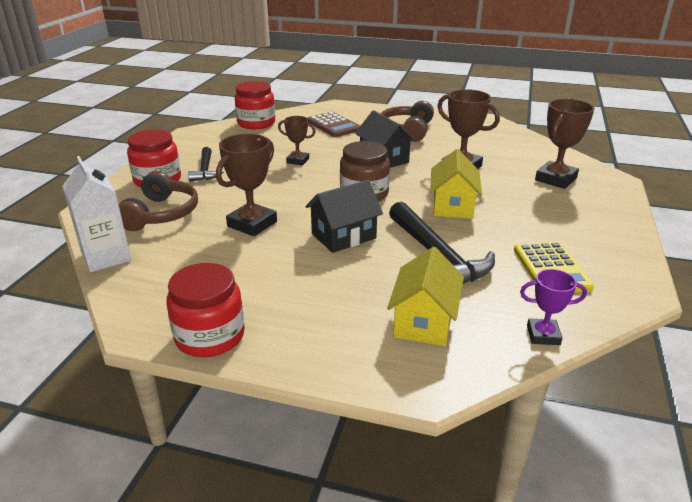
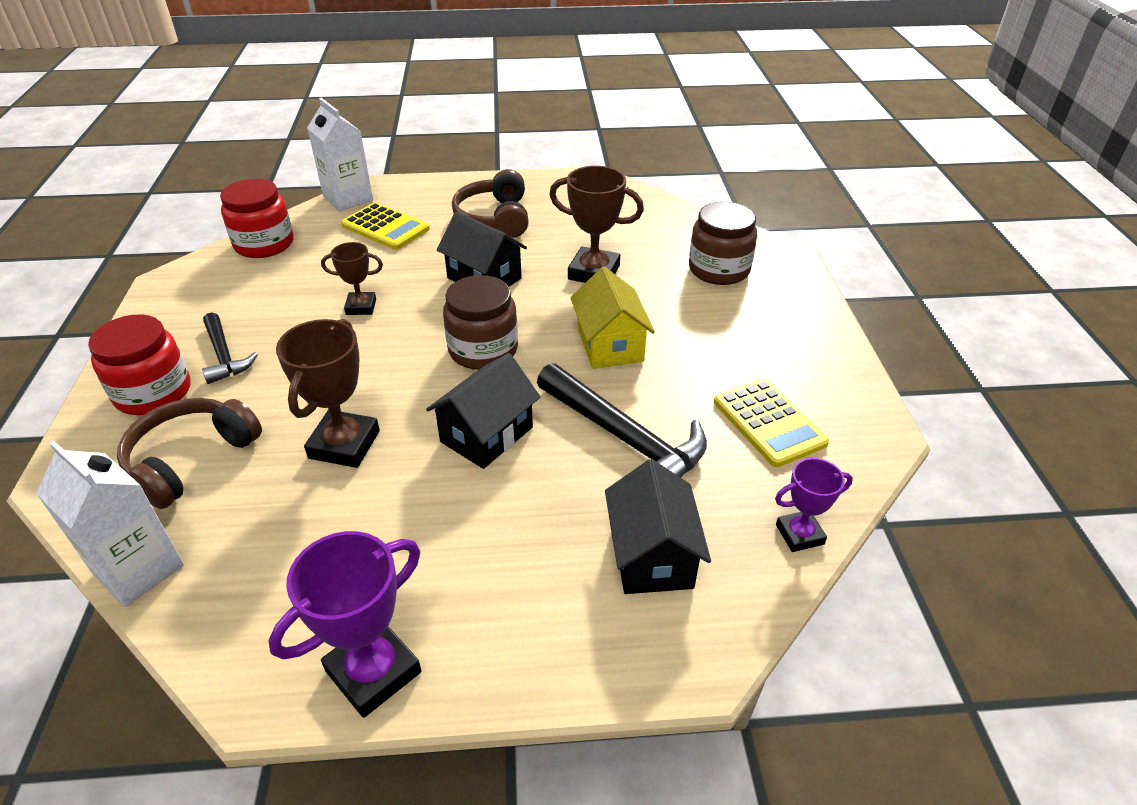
camera: 20 degrees left, 10 degrees up
(161, 214) = (191, 459): brown headphones -> brown headphones turned 135 degrees counterclockwise
(210, 336) = (373, 671): red jar -> purple trophy
(318, 109) = (348, 198): none -> white carton
(333, 125) = (385, 227): brown calculator -> yellow calculator
(424, 322) = (652, 555): yellow house -> black house
(555, 179) = (719, 269): brown trophy -> brown jar

